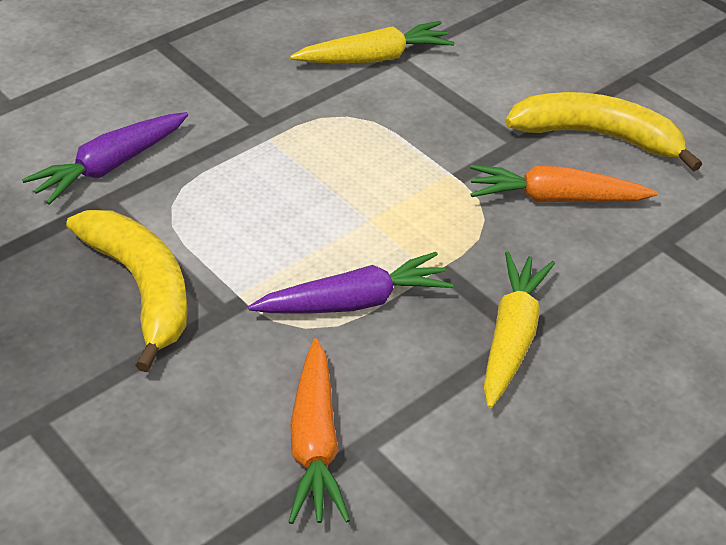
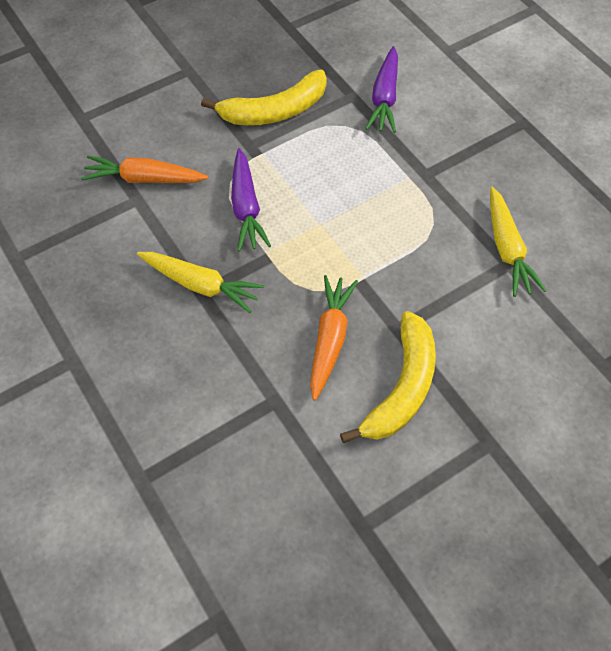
camera: 100 degrees right, 15 degrees up
(110, 166) = (384, 98): purple carrot -> purple carrot turned 135 degrees counterclockwise

